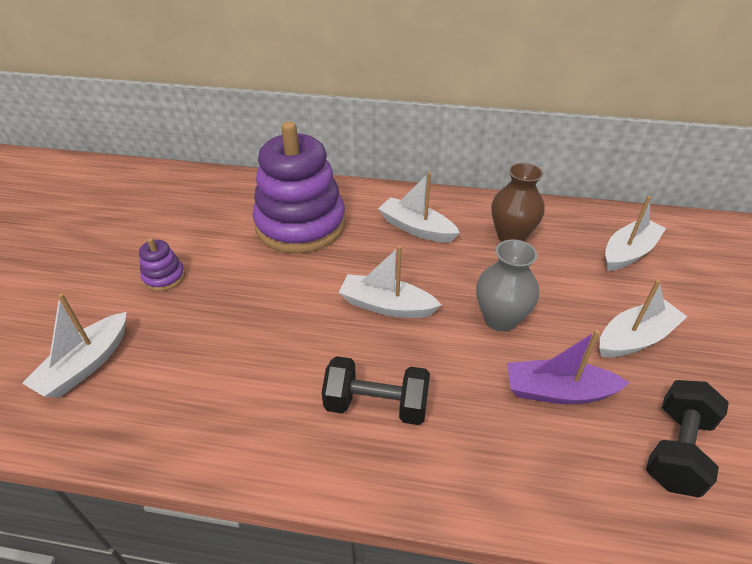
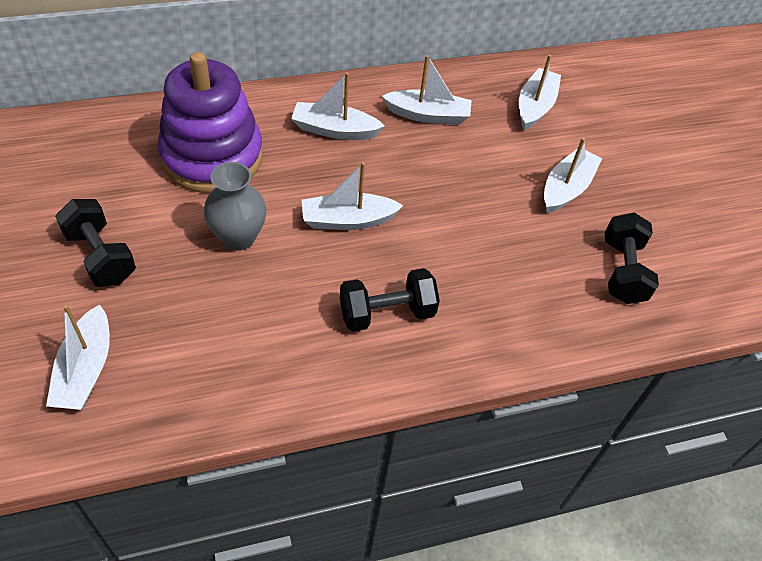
camera: 30 degrees left, 10 degrees up
(164, 277) = (101, 256): purple stacking toy -> black dumbbell
(500, 319) = (454, 203): grey vase -> grey vase (238, 237)
(511, 236) = (428, 115): brown vase -> white boat
(558, 391) = (525, 253): purple boat -> none

